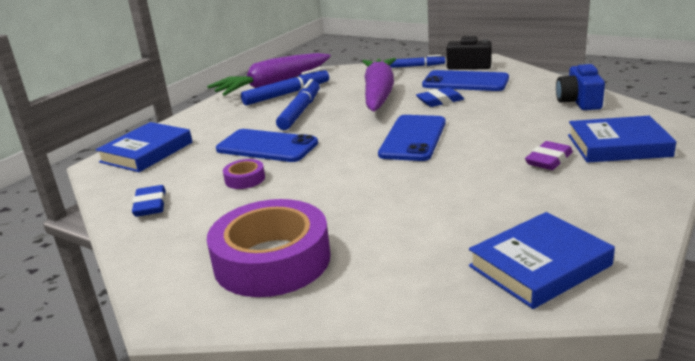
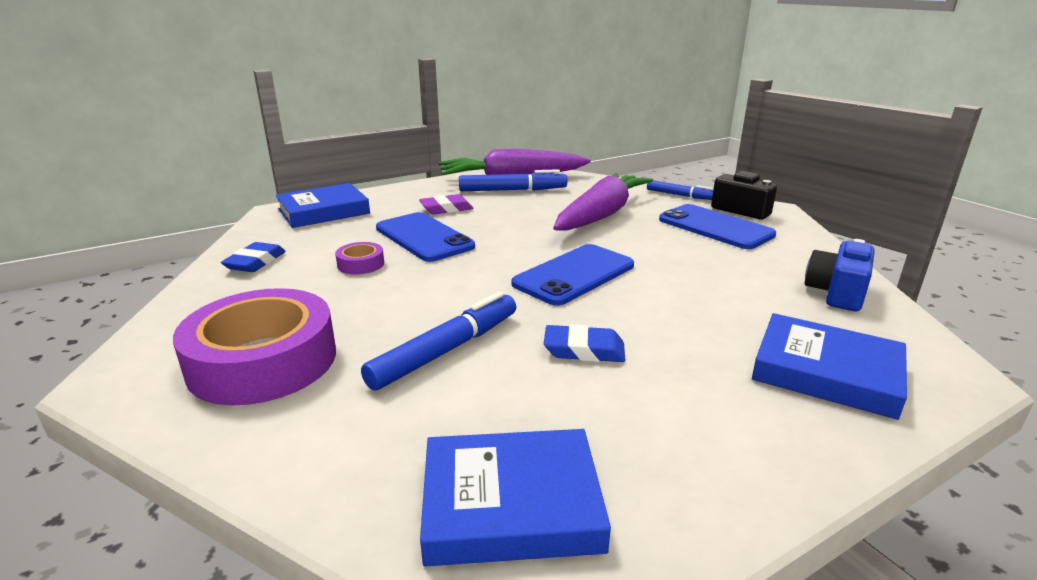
camera: 25 degrees right, 0 degrees up
(300, 111) = (501, 211): blue marker -> blue marker (446, 350)
(440, 101) = (658, 241): blue eraser -> blue eraser (584, 350)
(549, 160) = (702, 357): purple eraser -> purple eraser (446, 209)

